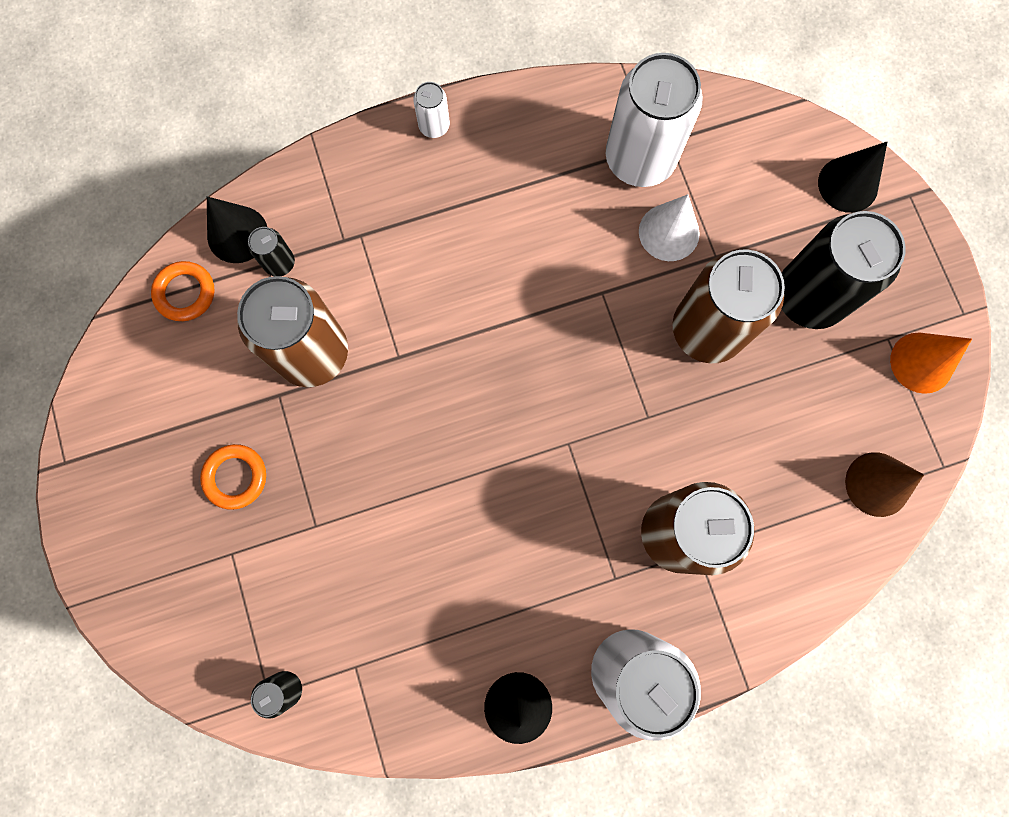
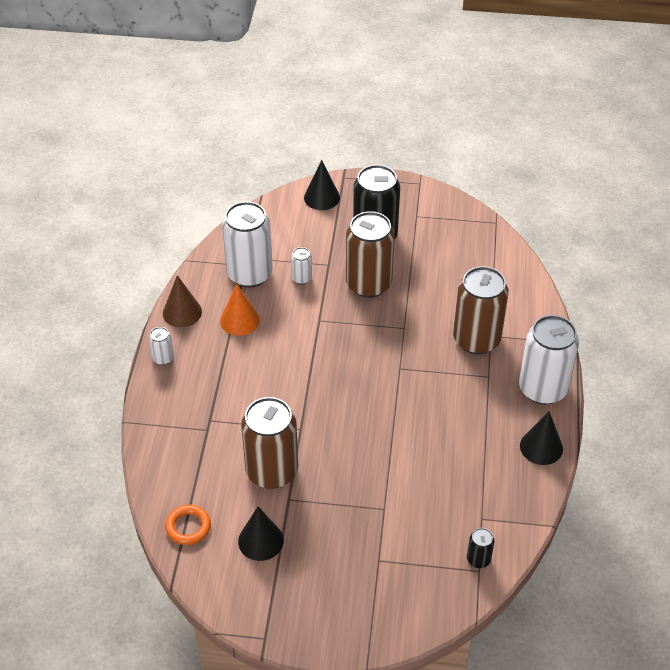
camera: 65 degrees left, 30 degrees down
(235, 477) = (329, 540): orange ring -> none
(237, 234) = (166, 484): black cone -> black cone (260, 540)
(279, 263) = (201, 468): black can -> none
(669, 232) = (301, 278): white cone -> white can
(877, 484) = (492, 250): brown cone -> brown cone (182, 312)
(921, 362) = (436, 209): orange cone -> orange cone (239, 320)

